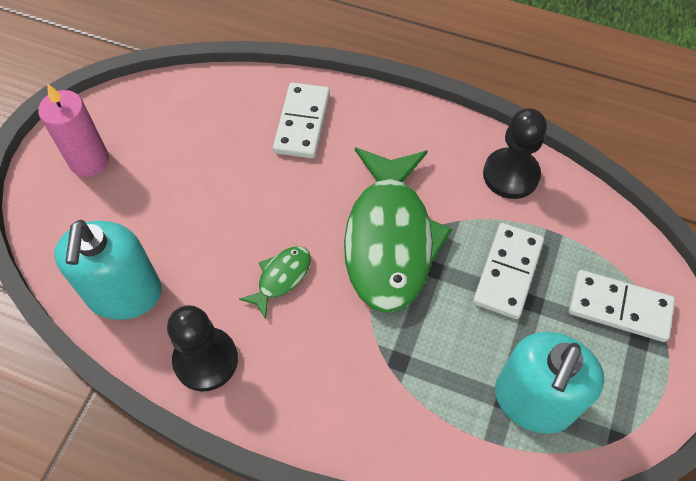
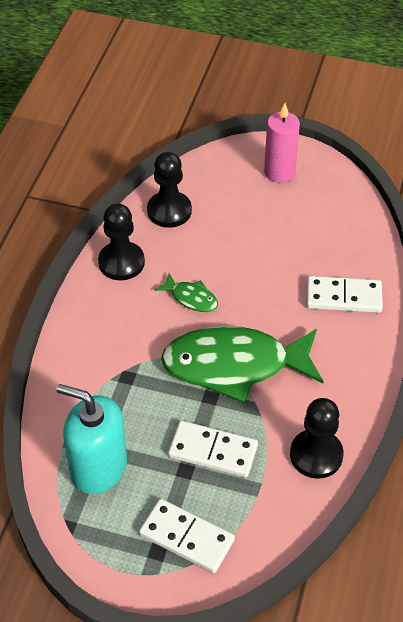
camera: 85 degrees right, 10 degrees down
(124, 293) = (169, 211): turquoise soap dispenser -> black pawn
(619, 307) = (187, 537): white domino -> white domino turned 75 degrees counterclockwise

